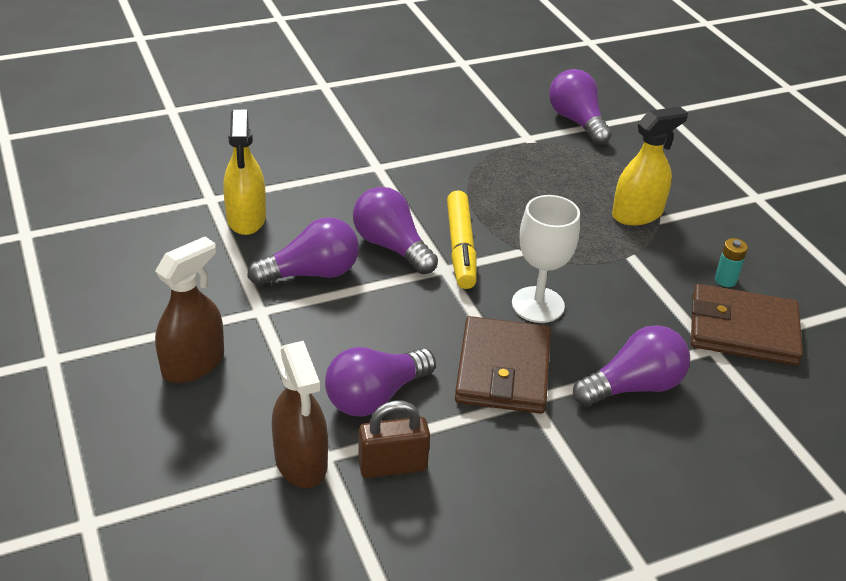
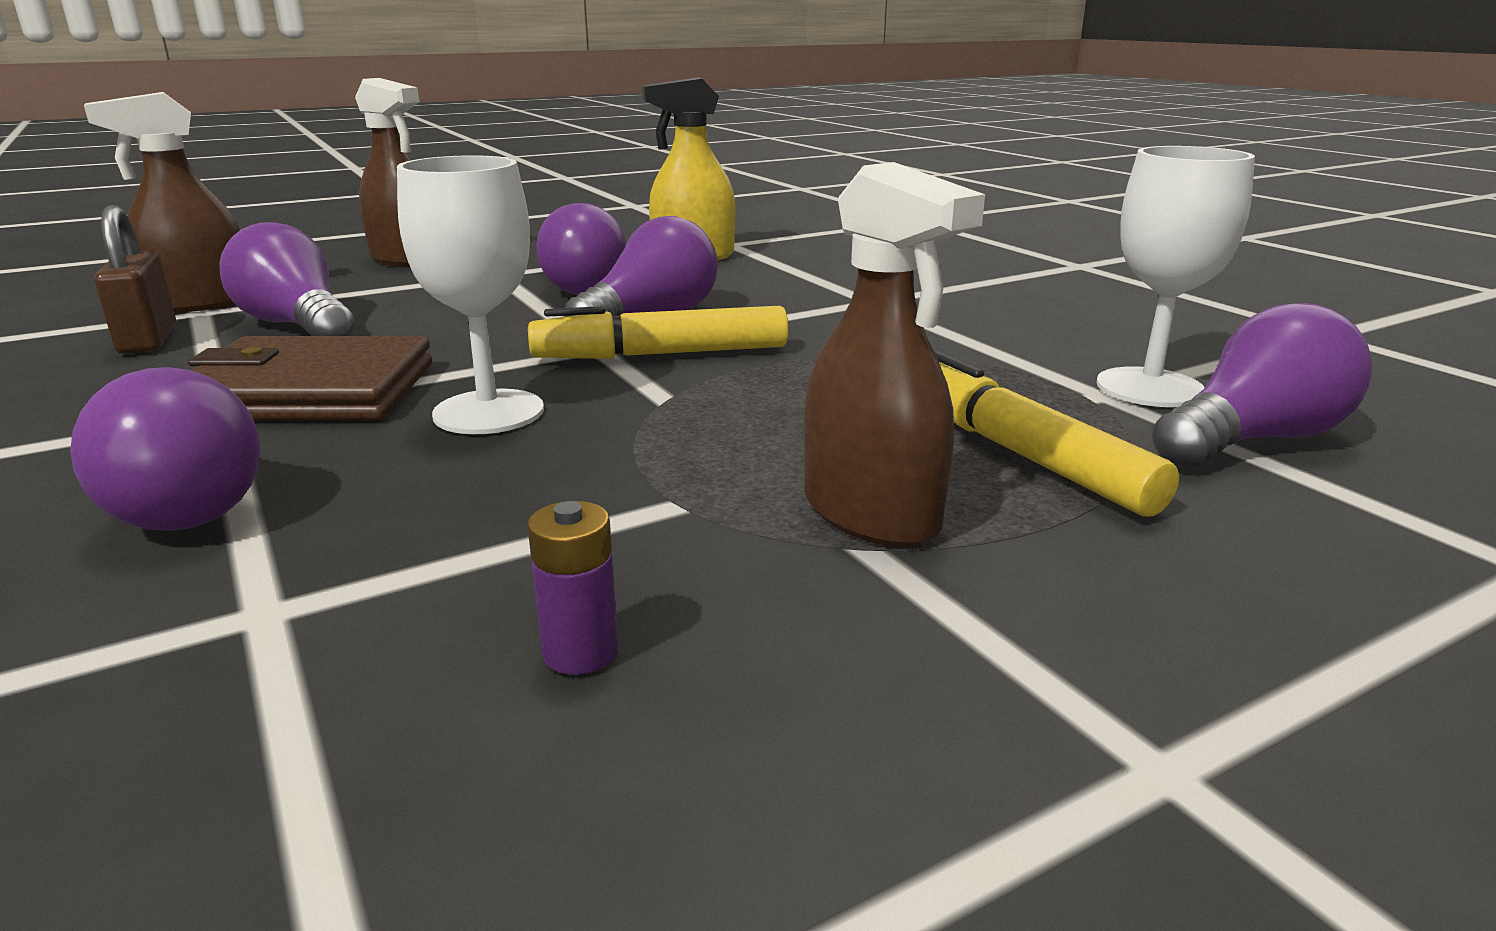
camera: 85 degrees right, 15 degrees down
(523, 125) = (1149, 388): none -> white goblet
(589, 172) = (1022, 454): none -> yellow marker
(637, 214) = (871, 514): yellow spray bottle -> brown spray bottle
(725, 280) = (580, 652): turquoise battery -> purple battery
(743, 329) = (322, 674): brown wallet -> none

